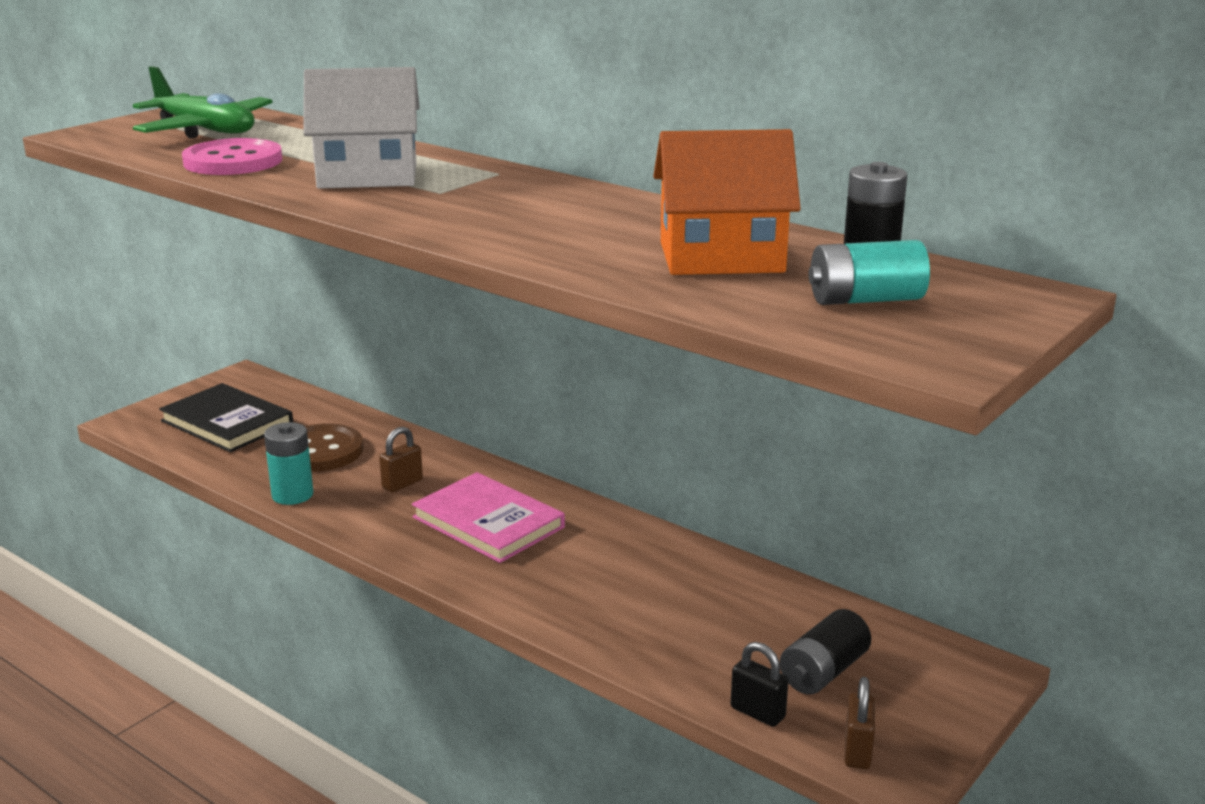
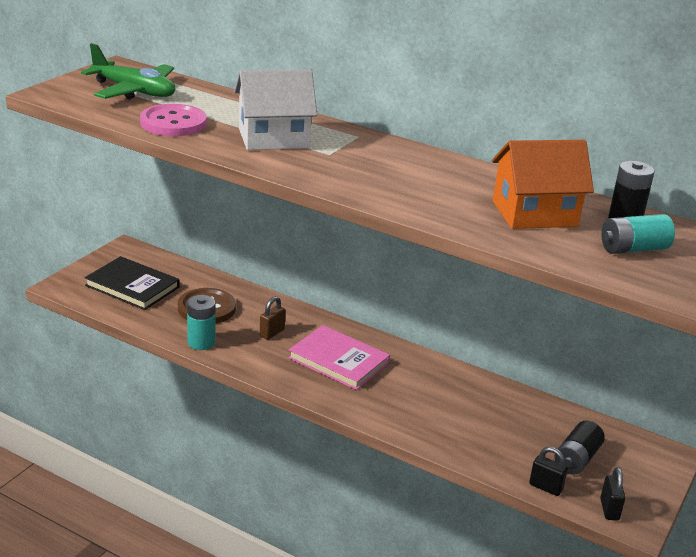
camera: 10 degrees left, 5 degrees up
(857, 751) = (609, 509): brown padlock -> black padlock

